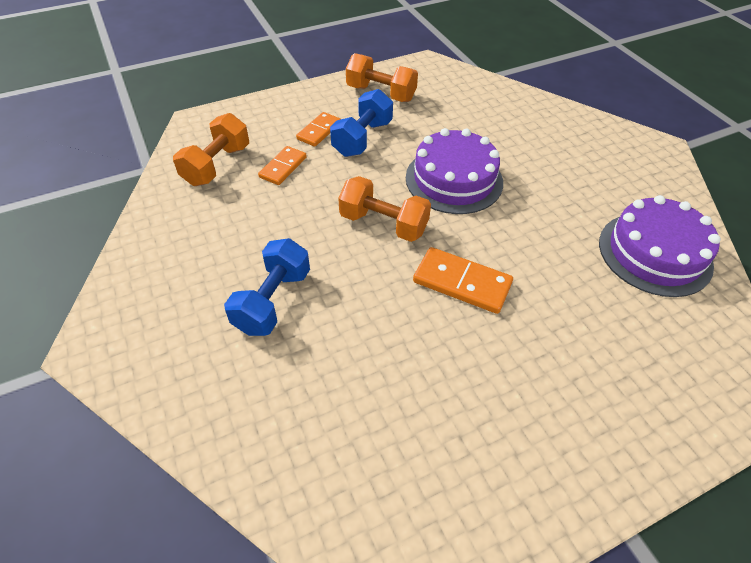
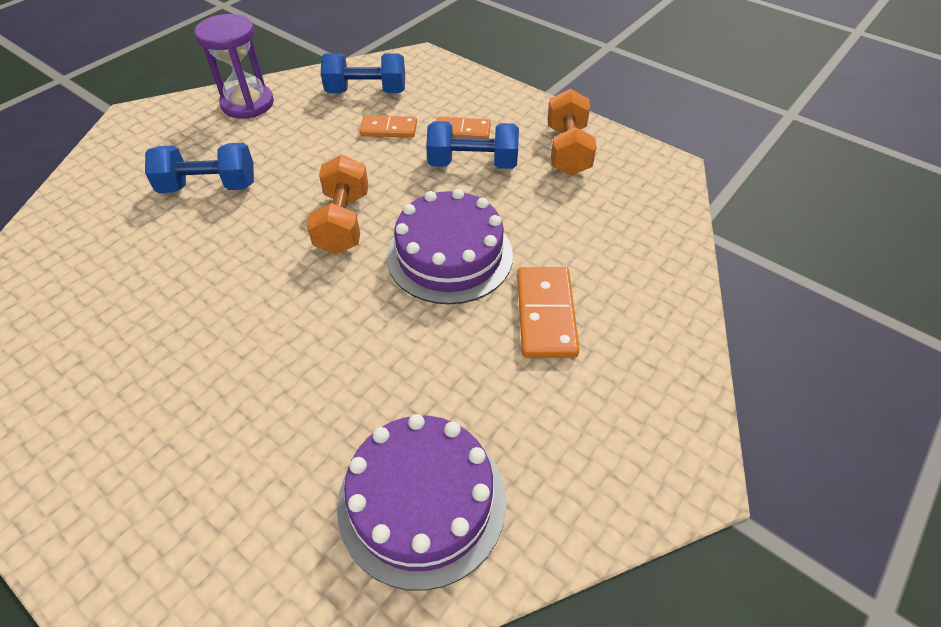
camera: 65 degrees right, 0 degrees up
(159, 247) = (247, 104): none -> purple hourglass
(217, 165) = (366, 92): orange dumbbell -> blue dumbbell
(462, 283) = (281, 308): orange domino -> orange domino (545, 314)

